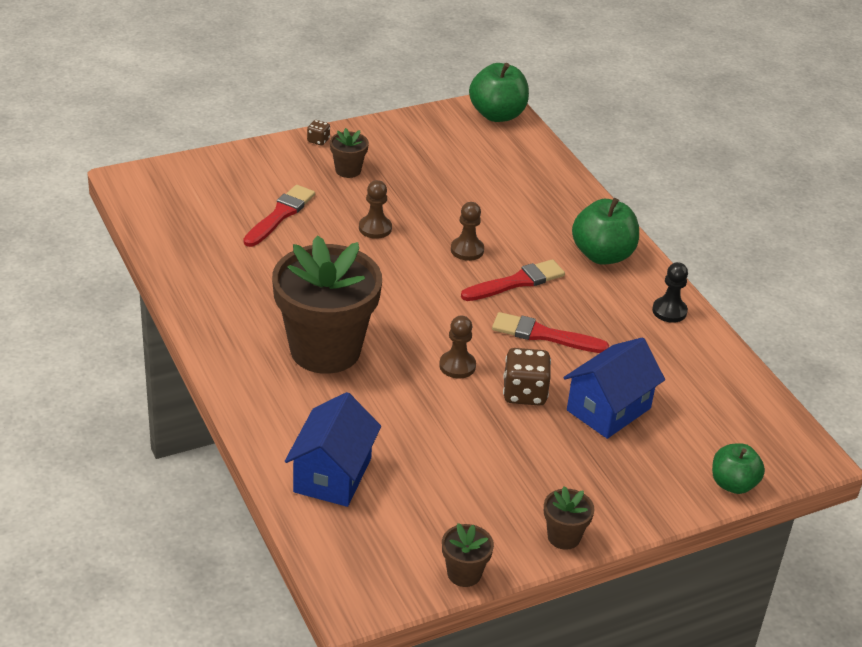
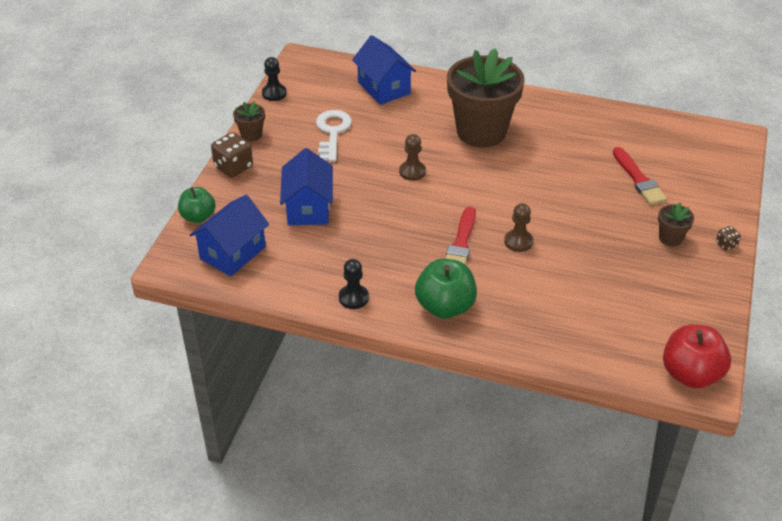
camera: 135 degrees right, 5 degrees up
(375, 228) = (584, 213): brown pawn -> none
(464, 573) = (274, 93): brown flower pot -> black pawn
(471, 467) = (332, 132): none -> white key
(497, 115) = (690, 374): green apple -> red apple
(524, 393) = (360, 183): brown dice -> brown dice (233, 167)
(544, 335) = (398, 223): red brush -> none
(736, 422) = (232, 253): none -> blue house

